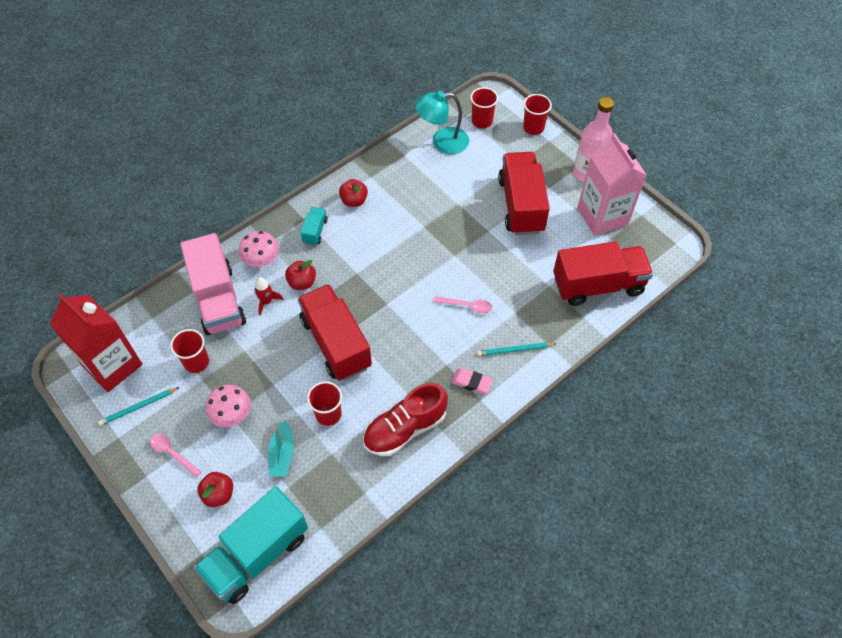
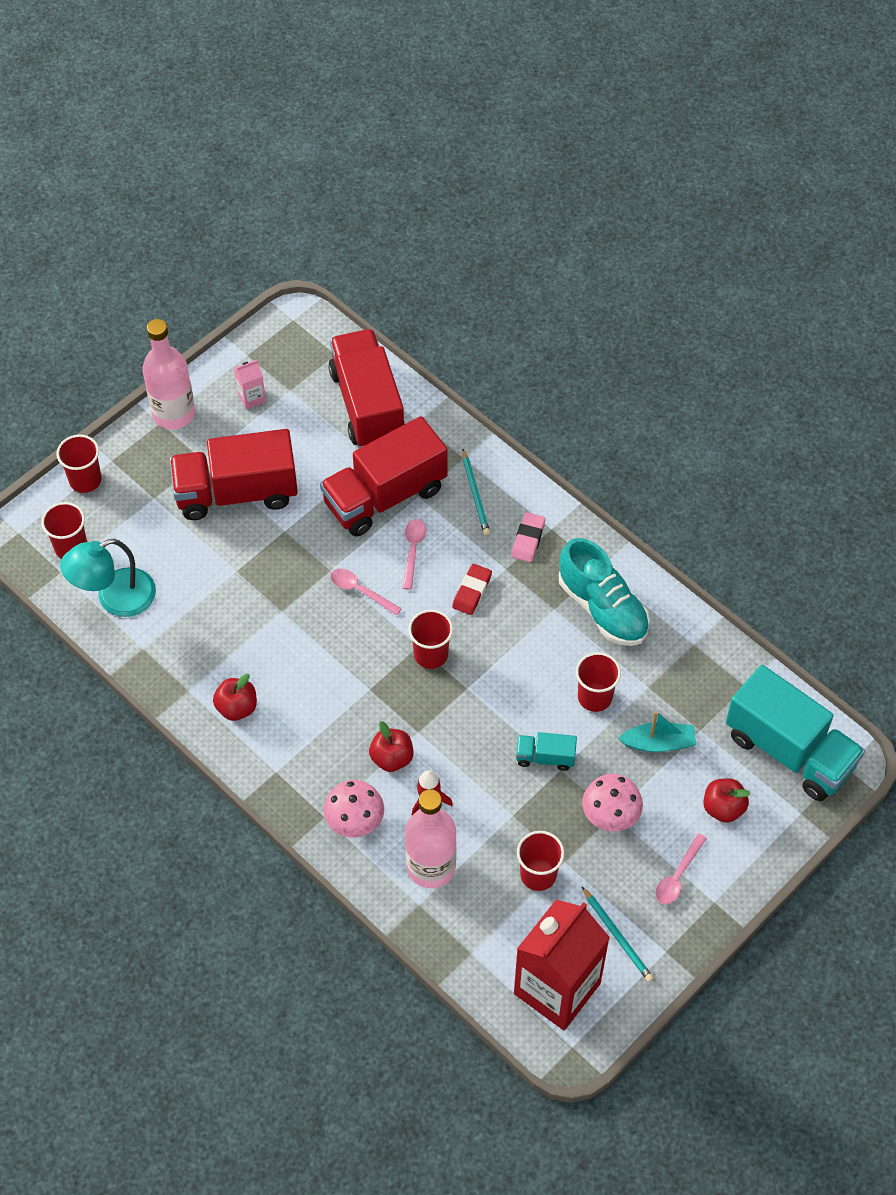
camera: 95 degrees left, 0 degrees up
(218, 299) = (431, 866): pink truck -> pink bottle
(315, 231) = (298, 753): turquoise truck -> turquoise truck (545, 757)
(336, 343) = (487, 701): red truck -> red truck (385, 496)
(379, 311) = (431, 654): none -> red cup
(405, 429) = (602, 608): red shoe -> turquoise shoe
(428, 340) = (472, 591): none -> red eraser
(435, 272) = (360, 591): none -> pink spoon
(442, 142) = (115, 598): turquoise lamp -> turquoise lamp turned 75 degrees clockwise
(602, 216) = (252, 398): pink carton -> pink carton, size x0.41

